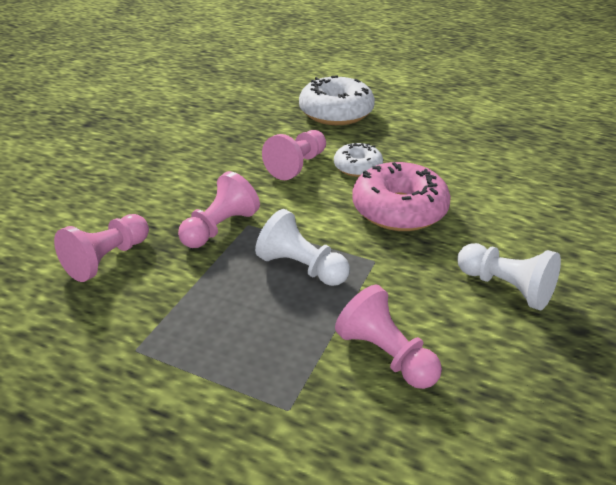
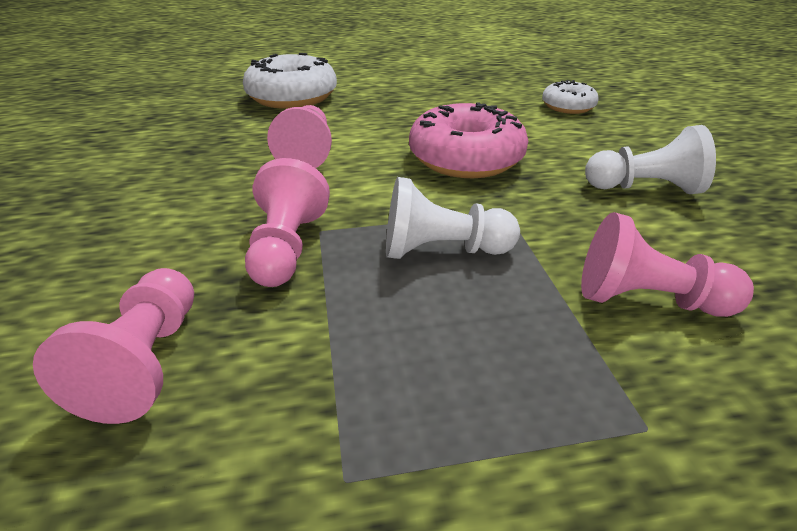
camera: 35 degrees left, 0 degrees up
(357, 167) = (376, 135): white donut -> white donut (568, 106)

